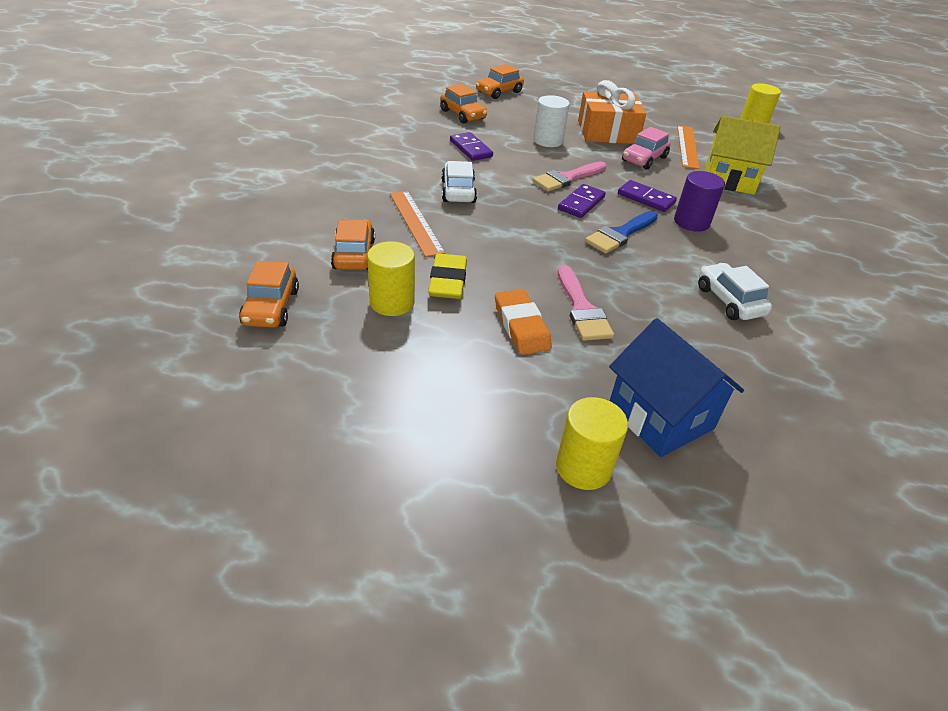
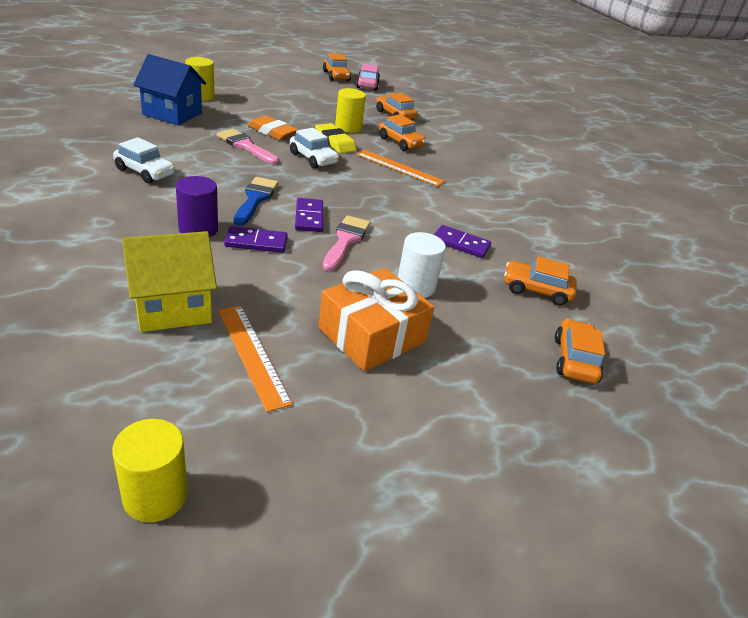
camera: 140 degrees right, 5 degrees down
(190, 479) = (336, 76): none -> orange car
(458, 191) = (408, 198): white car -> white car (313, 159)
(644, 159) = (293, 301): pink car -> pink car (367, 85)

